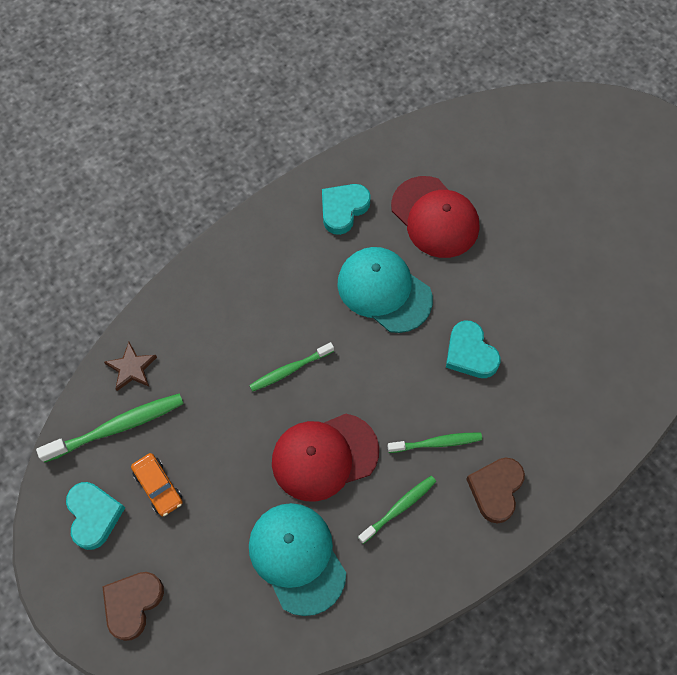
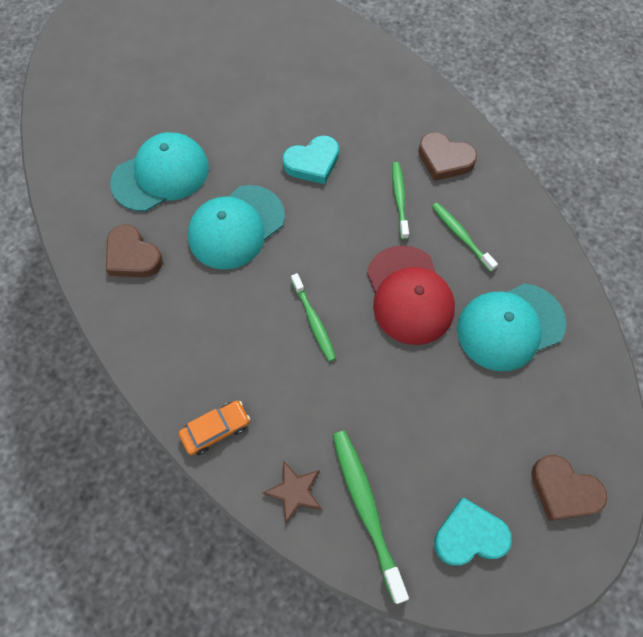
camera: 85 degrees left, 0 degrees up
(158, 487) = (437, 461): orange car -> orange car (216, 429)
(343, 209) = (133, 256): turquoise heart -> brown heart
(435, 217) = (161, 175): red cap -> turquoise cap

